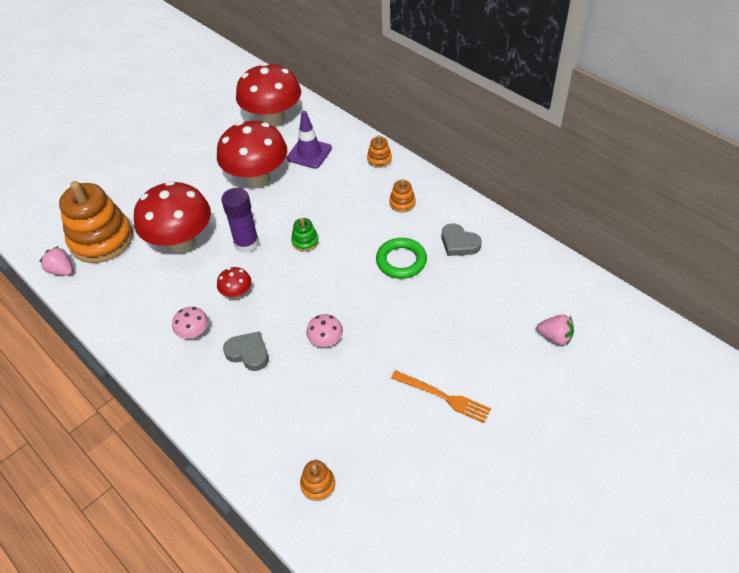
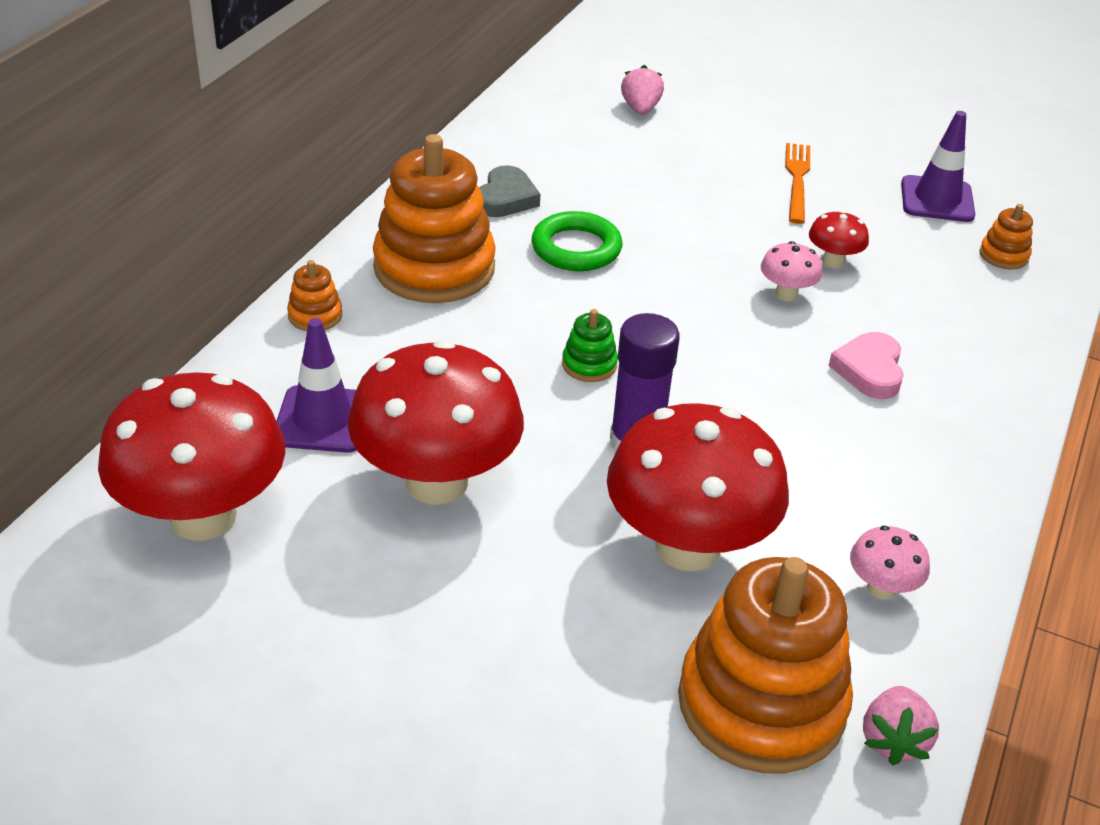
camera: 115 degrees left, 10 degrees down
(194, 333) = (883, 448): pink mushroom -> pink mushroom (881, 588)
(237, 293) = (762, 420): red mushroom -> red mushroom (833, 261)
(248, 353) = (869, 370): grey heart -> pink heart
(395, 477) = (937, 199): none -> purple traffic cone
(402, 203) = (434, 268): orange stacking toy -> orange stacking toy, size x2.36

